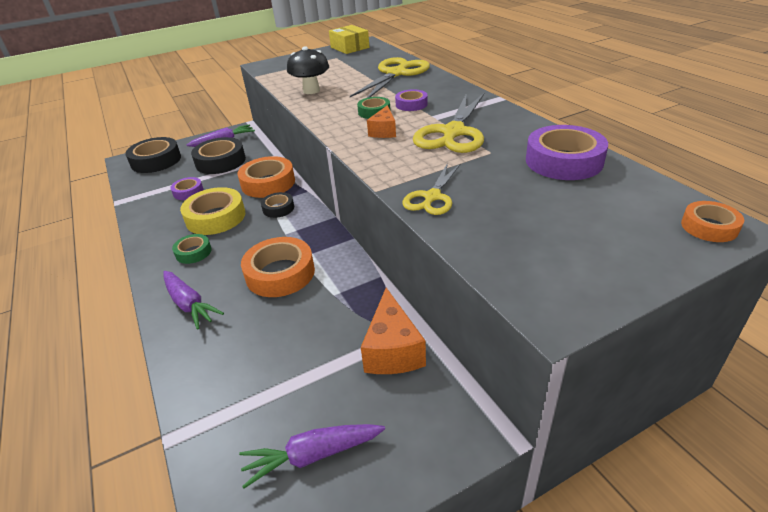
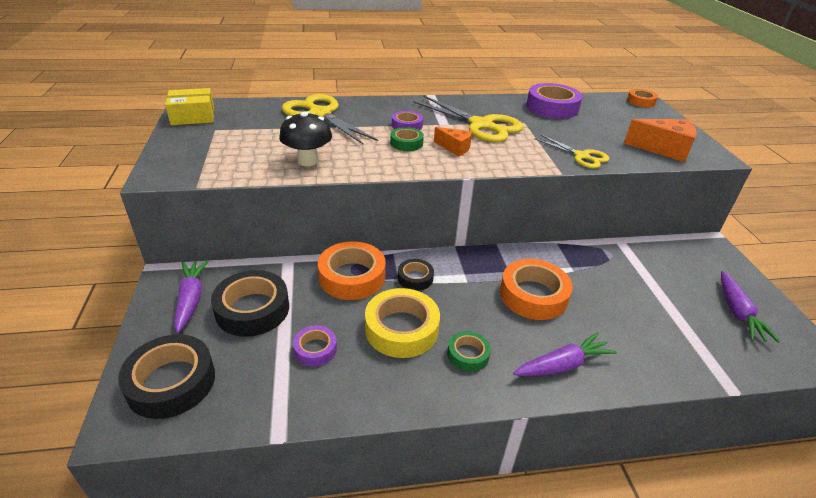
camera: 75 degrees left, 0 degrees up
(392, 350) = (642, 257): orange cheese -> orange cheese (663, 149)

